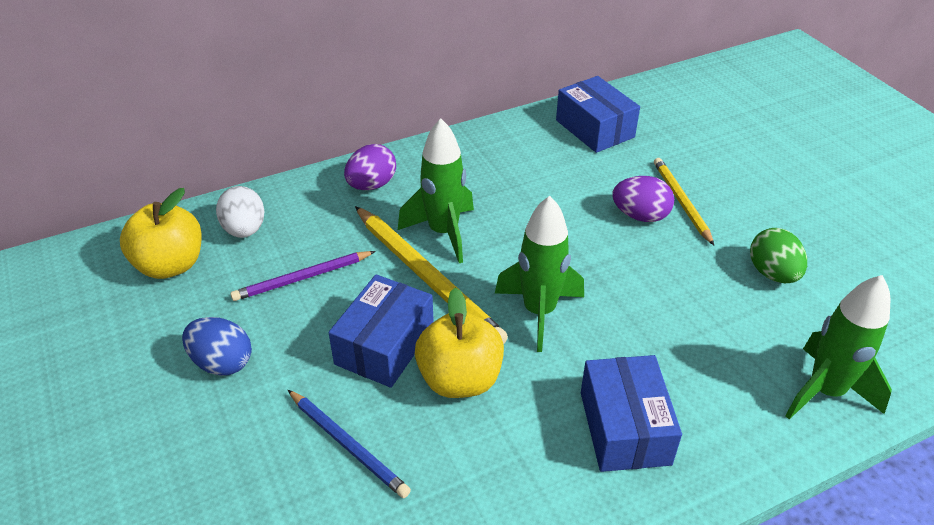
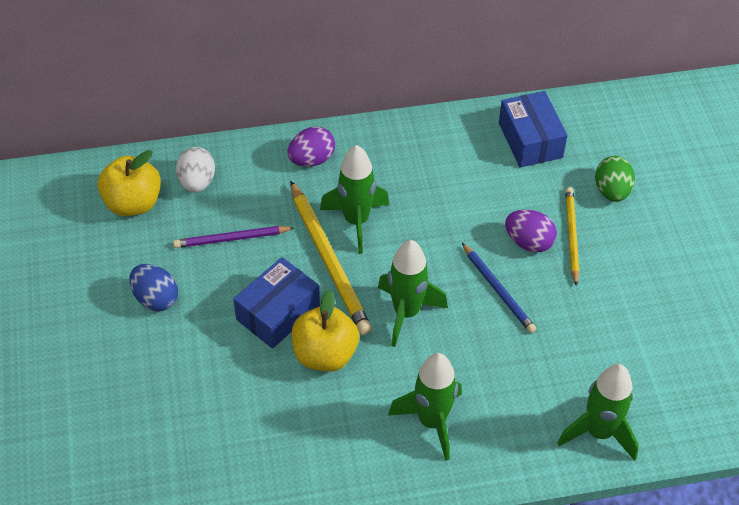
camera: 15 degrees right, 10 degrees up
(348, 445) = (229, 385): blue pencil -> blue pencil (498, 290)
(624, 427) = (432, 422): blue box -> green rocket
(772, 273) = (614, 323): green egg -> green egg (611, 191)

